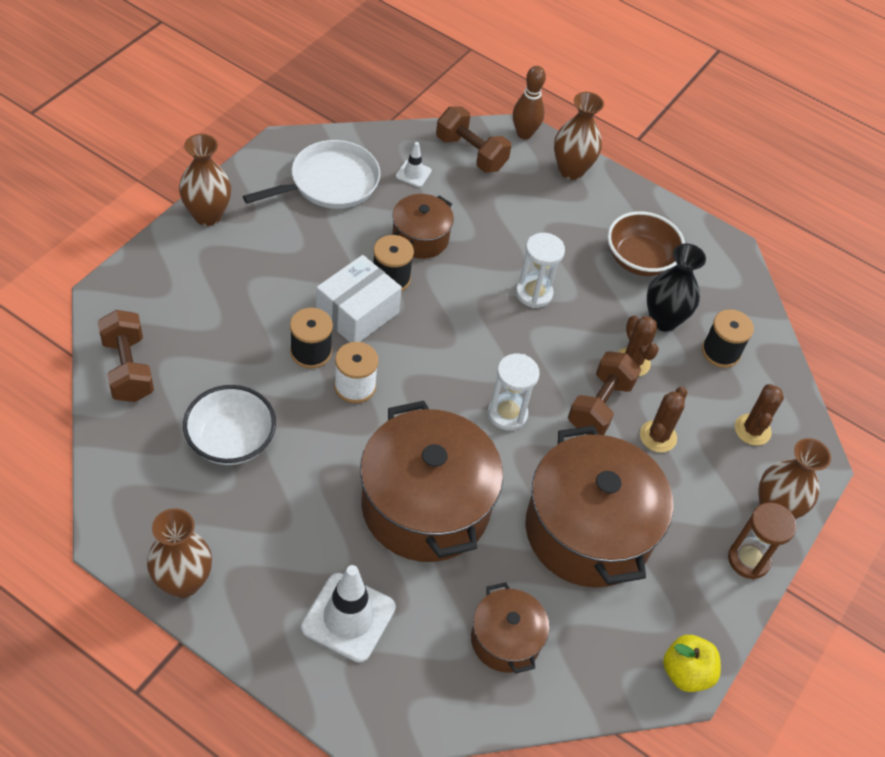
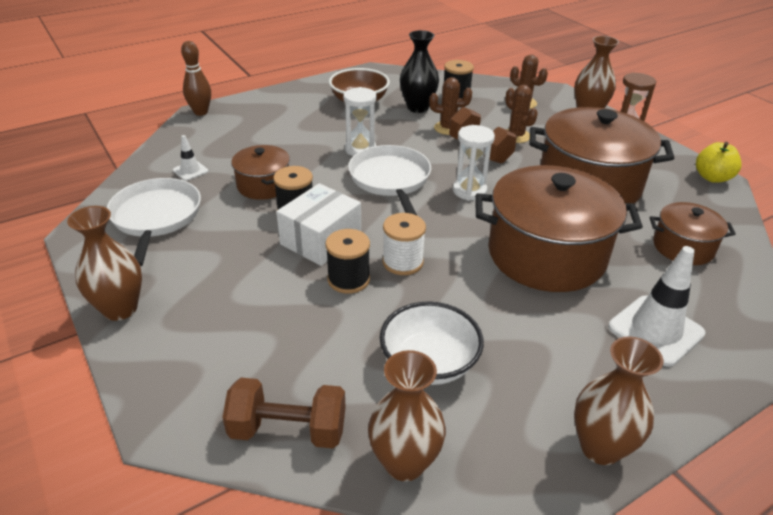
camera: 60 degrees left, 15 degrees down
(357, 313) = (321, 240): white box -> white box turned 60 degrees clockwise
(471, 153) = (196, 139): brown dumbbell -> none
(489, 338) = (390, 179): none -> white pan
(571, 170) = (255, 104): brown vase -> brown vase (404, 463)

